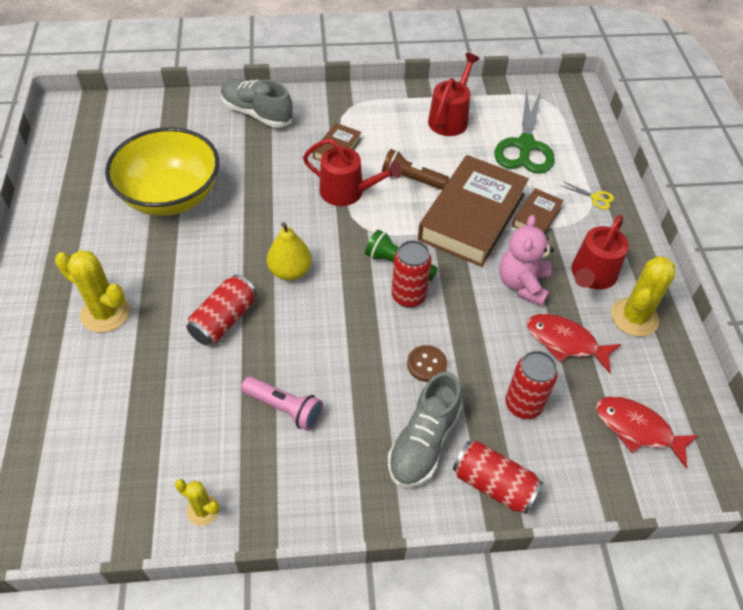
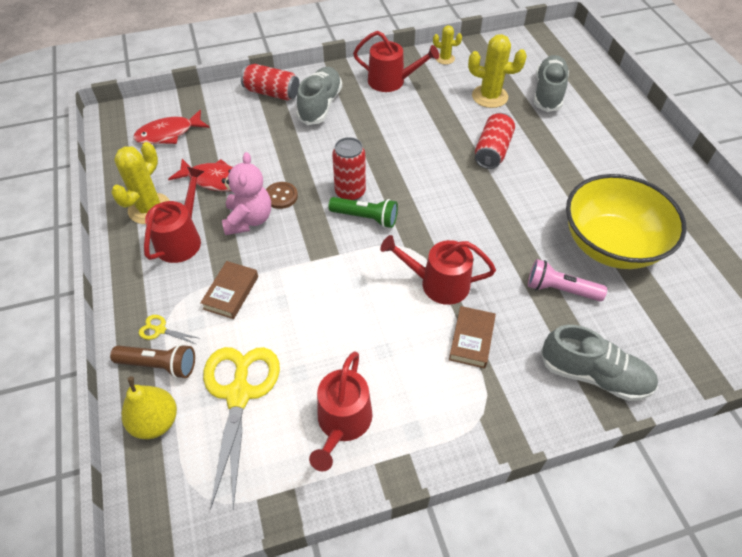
camera: 170 degrees right, 0 degrees up
(93, 401) = (548, 93): none -> grey shoe
(105, 313) = (584, 141): yellow cactus -> yellow cactus (489, 96)
(285, 408) = (420, 108): pink flashlight -> pink flashlight (560, 290)
(290, 271) = (459, 195): yellow pear -> yellow pear (156, 422)
(307, 473) = (391, 81): none -> red watering can
(411, 179) = (373, 313): brown flashlight -> brown flashlight (159, 365)
(426, 364) = (326, 147): brown button -> brown button (281, 196)
(472, 217) = (300, 279): brown book -> none
(523, 405) = (251, 135): red can -> none
(525, 146) = (239, 394): green scissors -> yellow scissors
(637, 429) = (168, 134): red fish -> red fish turned 135 degrees clockwise

